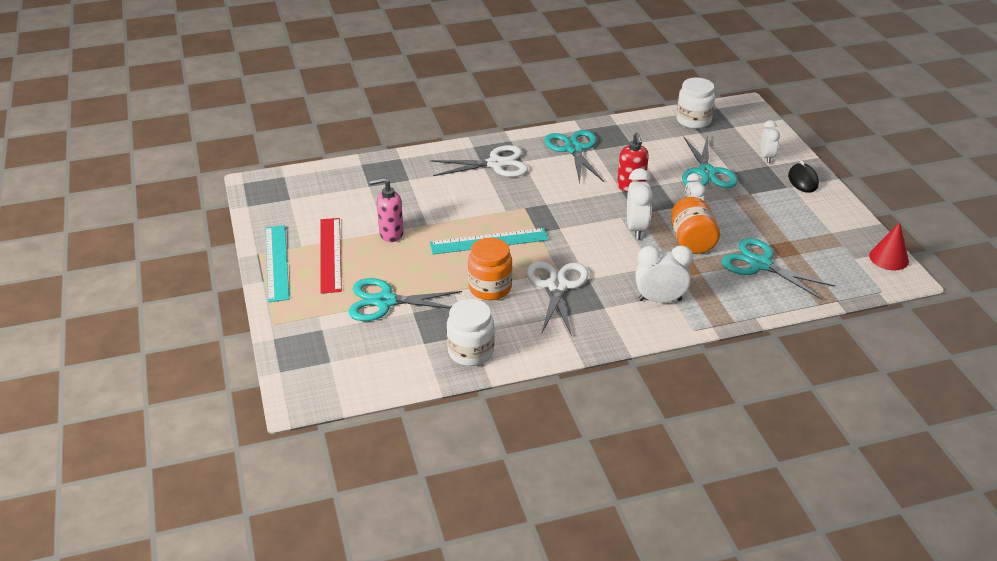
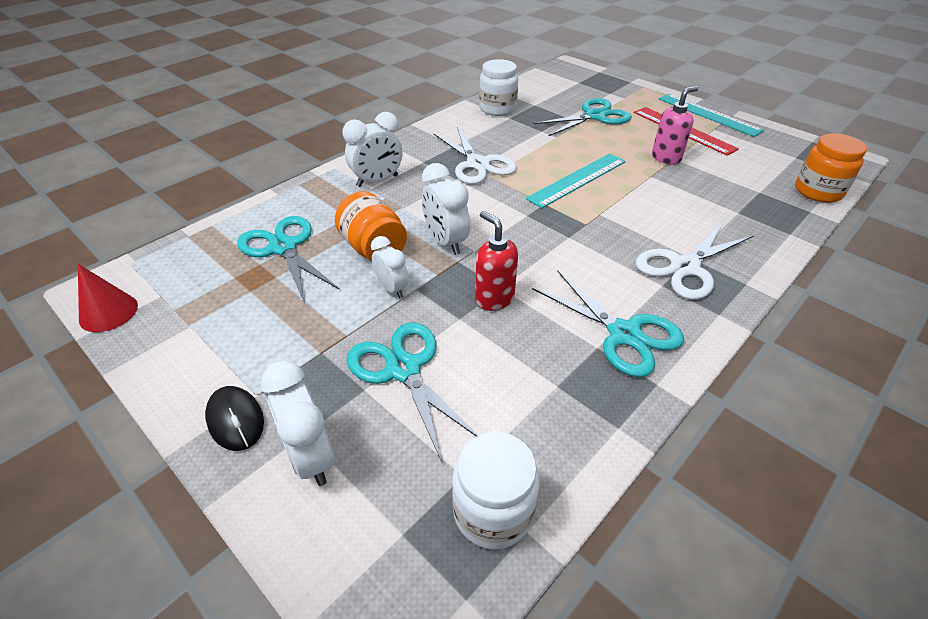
camera: 150 degrees right, 5 degrees up
(490, 288) = (531, 146): orange jar -> orange jar (818, 191)
(760, 264) = (283, 248): turquoise scissors -> turquoise scissors turned 135 degrees counterclockwise
(766, 157) = (311, 457): white clock -> white clock, size x1.52

